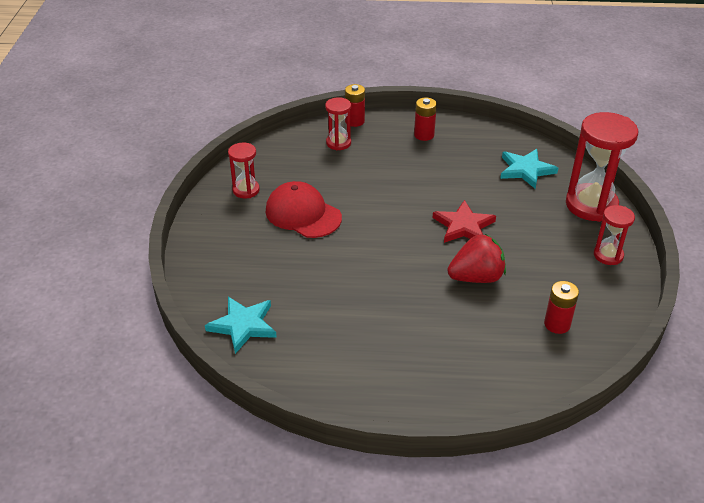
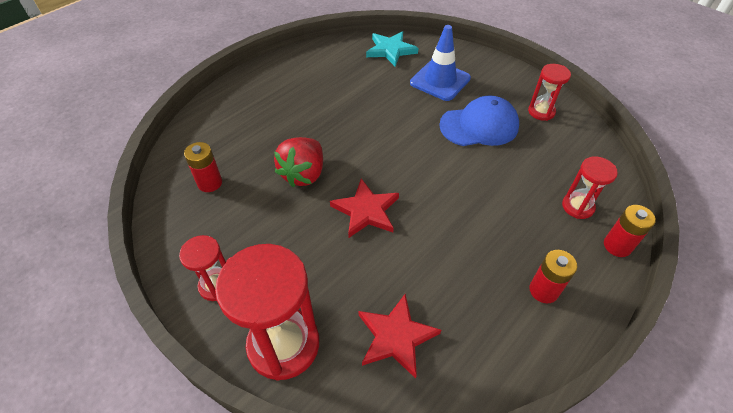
camera: 130 degrees right, 10 degrees up
(262, 264) = (440, 81): none -> blue traffic cone
(303, 214) = (479, 126): red cap -> blue cap
(526, 170) = (396, 337): turquoise star -> red star

